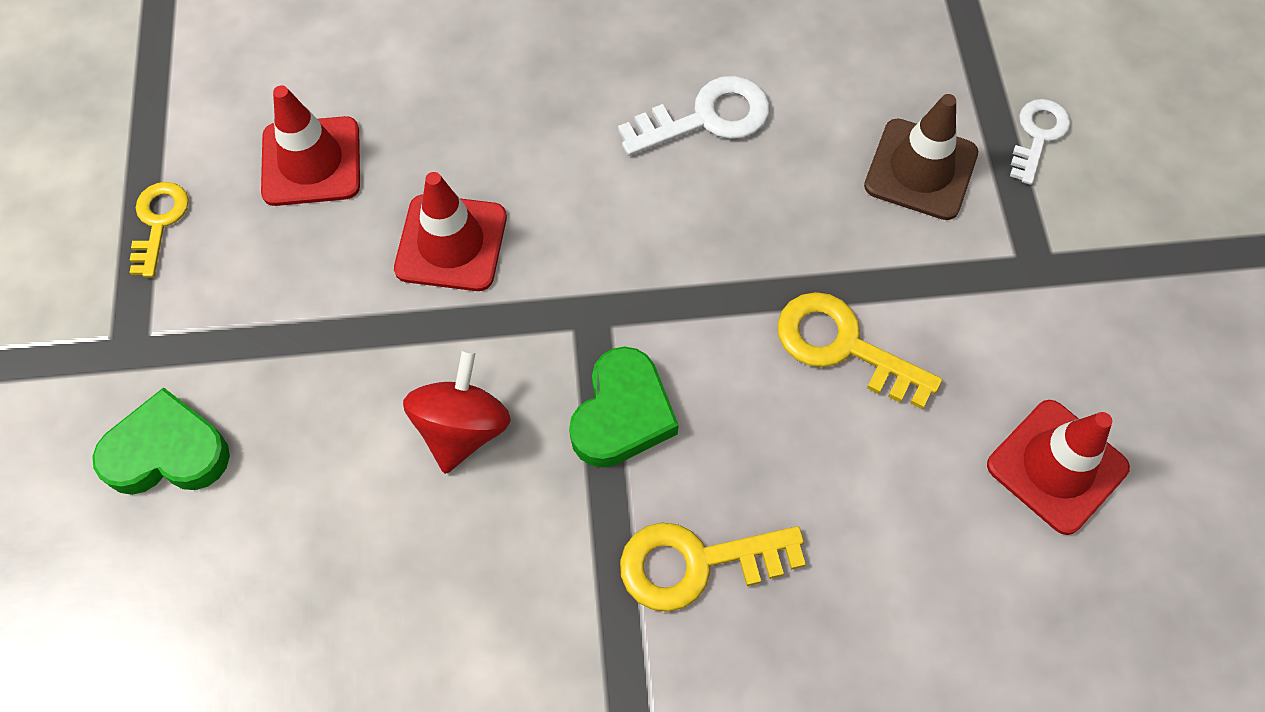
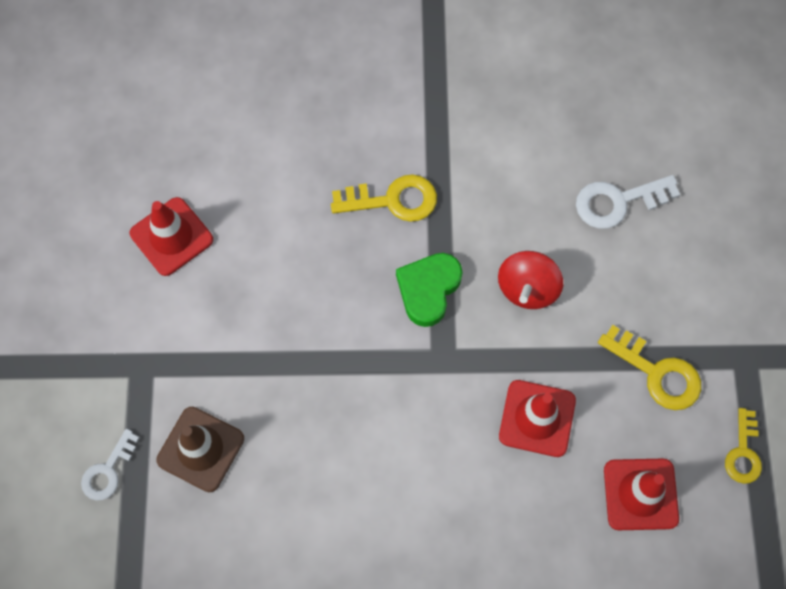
camera: 175 degrees left, 5 degrees up
(167, 452) = (708, 289): green heart -> none
(707, 118) = (347, 508): white key -> white key (617, 202)
(842, 346) = (283, 322): yellow key -> yellow key (657, 373)

